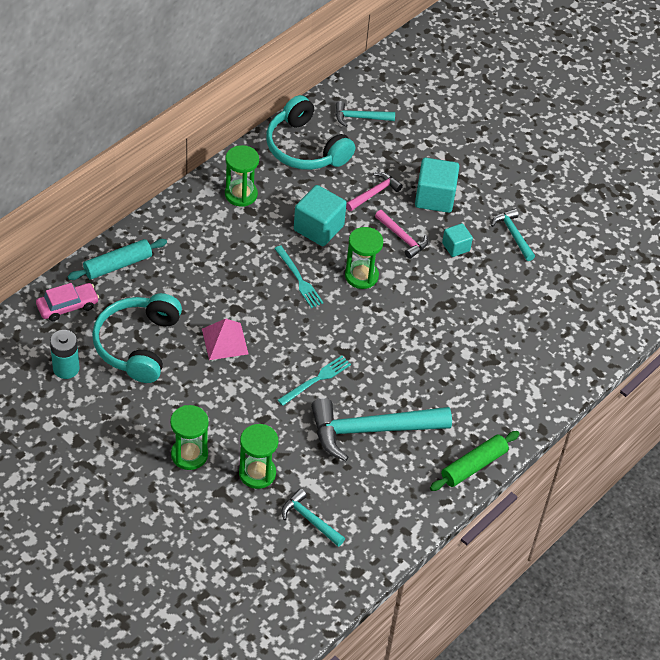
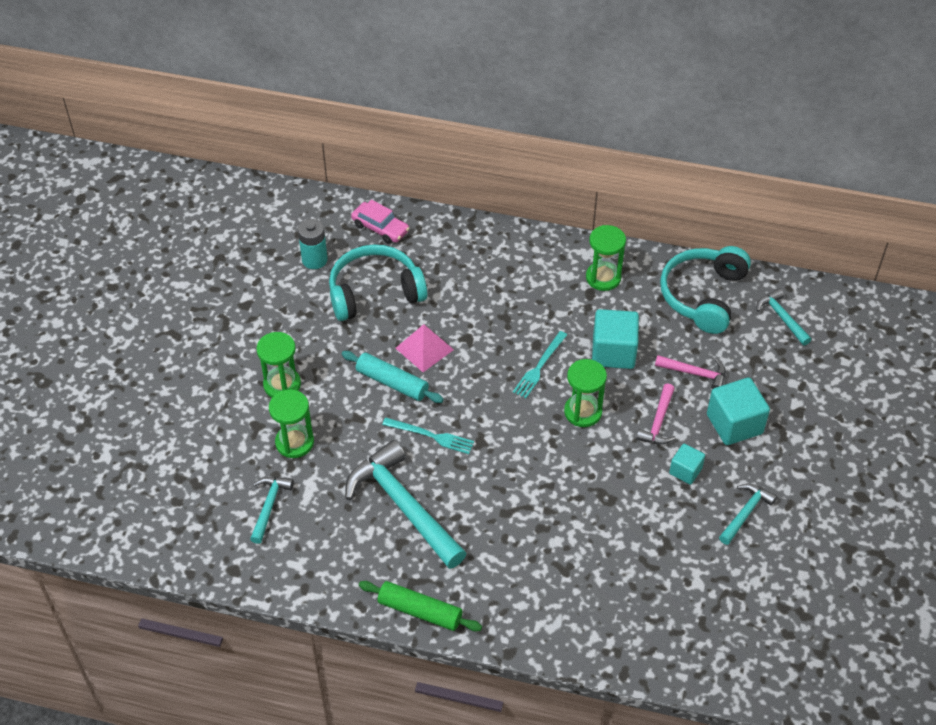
camera: 65 degrees right, 0 degrees up
(118, 265) = (450, 237): turquoise rolling pin -> turquoise rolling pin (392, 382)

